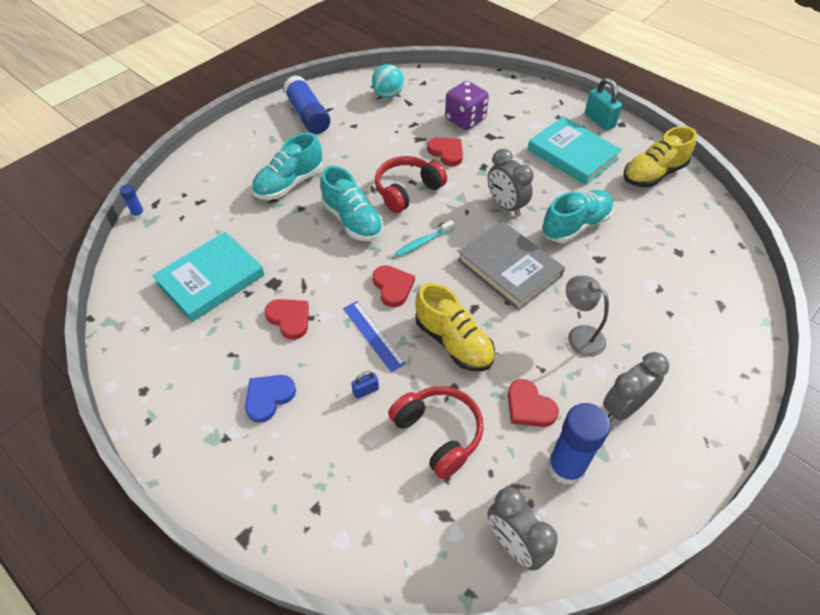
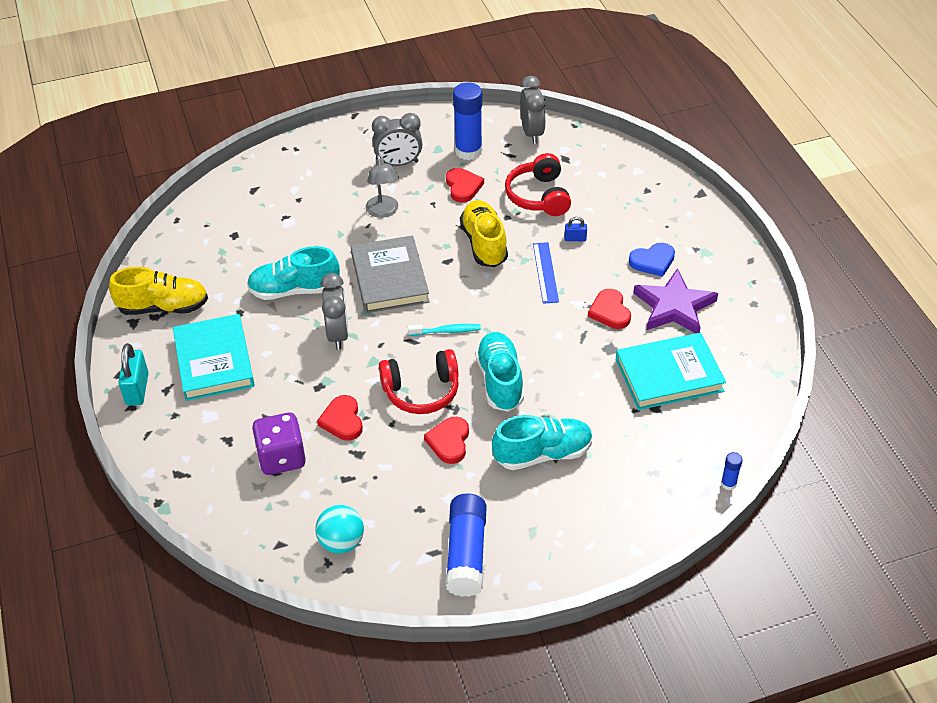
camera: 150 degrees left, 5 degrees down
(227, 351) = (674, 307): none -> purple star
(393, 287) = (503, 303): red heart -> red heart (449, 442)

